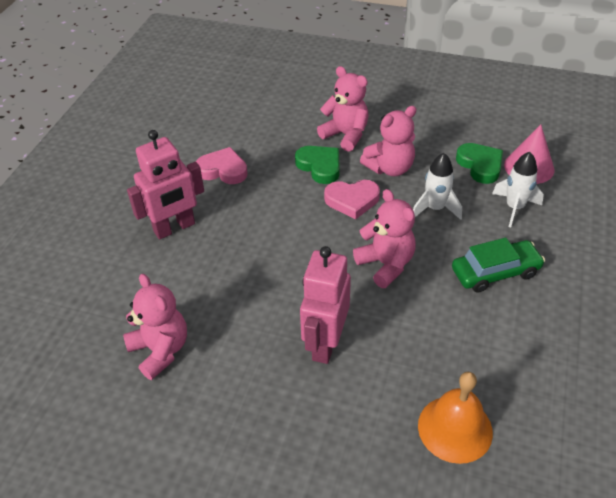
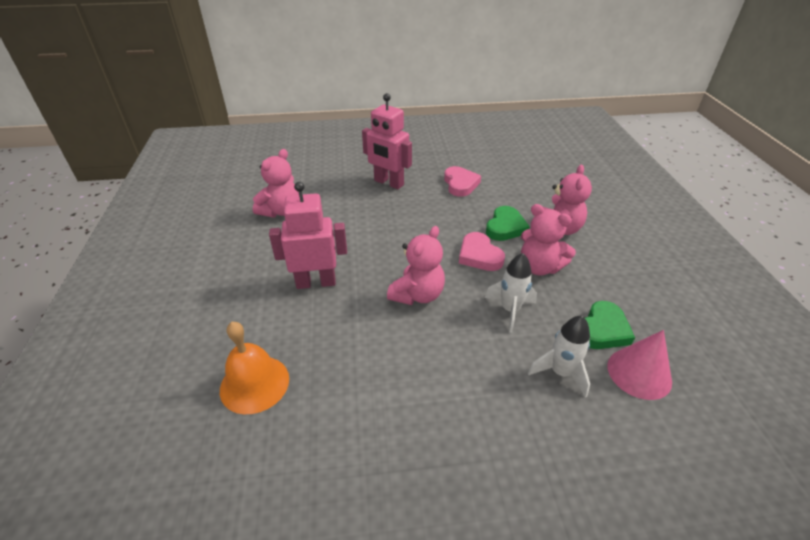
camera: 65 degrees right, 5 degrees down
(495, 272) = (454, 375): green car -> none

